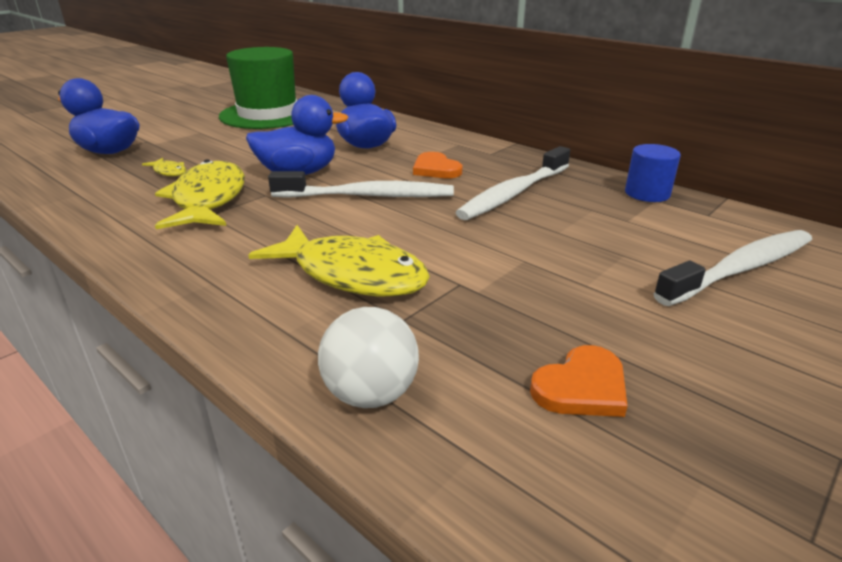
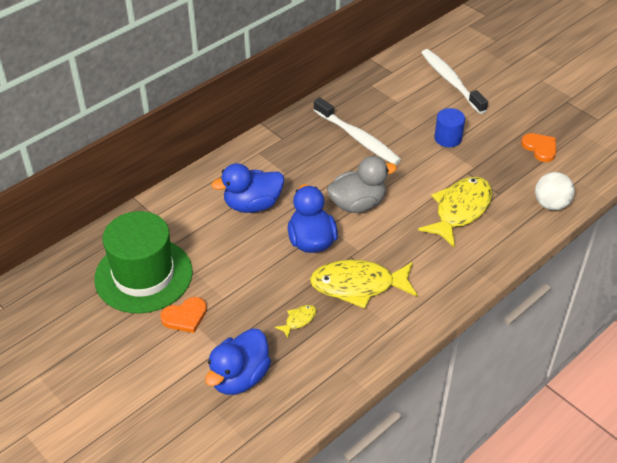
camera: 85 degrees left, 15 degrees up
(367, 196) = (357, 204): white toothbrush -> grey duck
(436, 169) = (311, 169): orange heart -> orange heart (185, 316)
(647, 193) = (362, 85): blue cylinder -> blue cylinder (448, 138)

